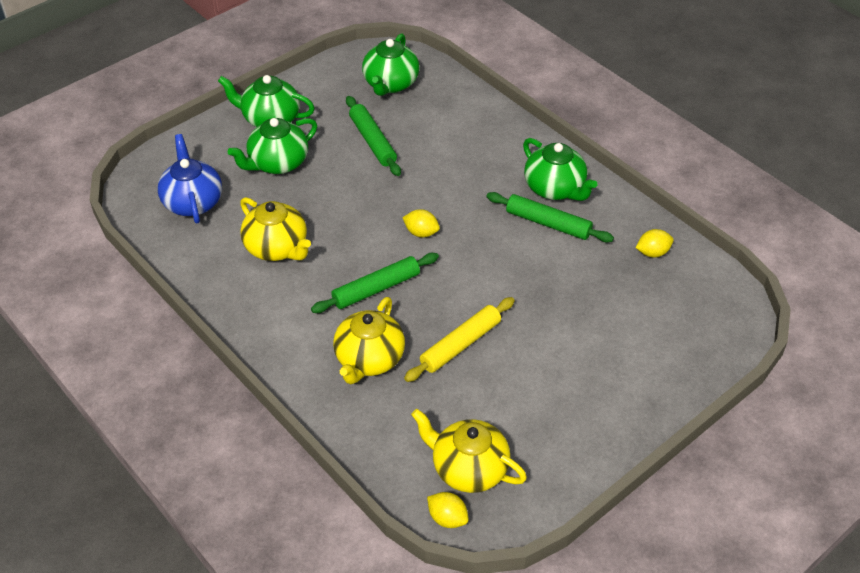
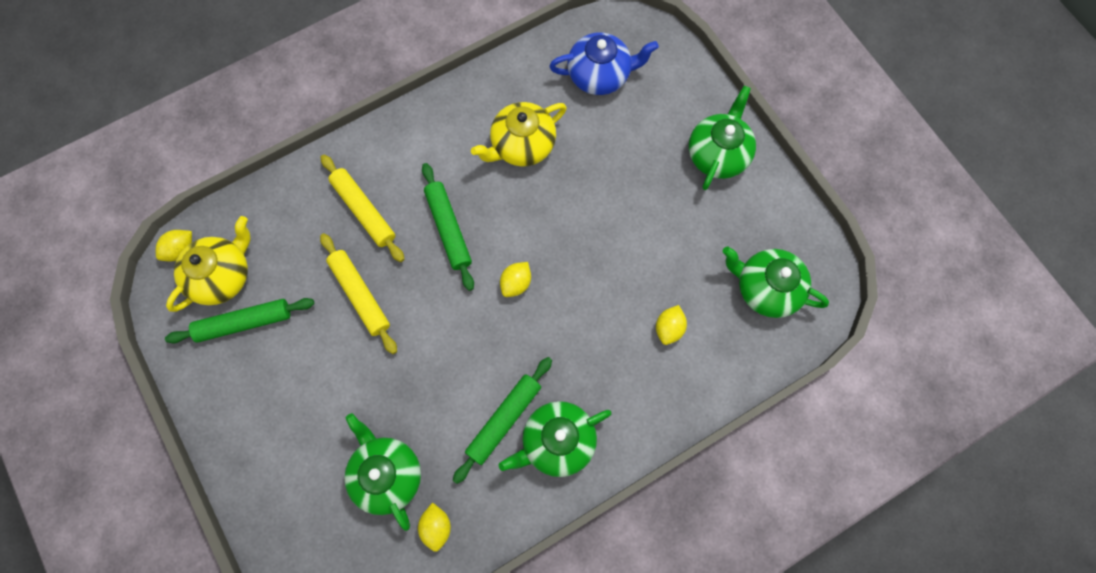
camera: 100 degrees right, 25 degrees up
(277, 163) = (645, 156): green teapot -> green teapot (387, 474)
(369, 359) = (364, 211): yellow teapot -> yellow rolling pin
(373, 141) = (666, 255): green rolling pin -> green rolling pin (244, 323)
(438, 134) = (669, 328): none -> yellow lemon

